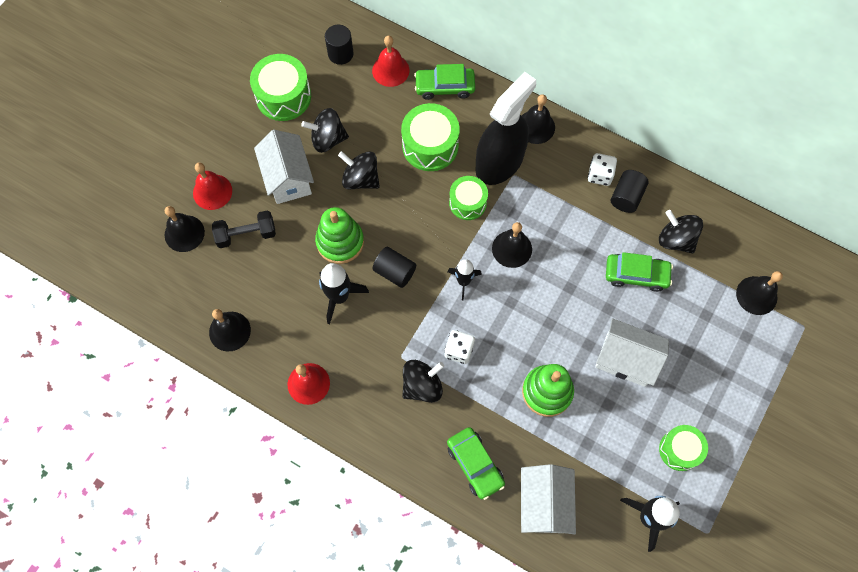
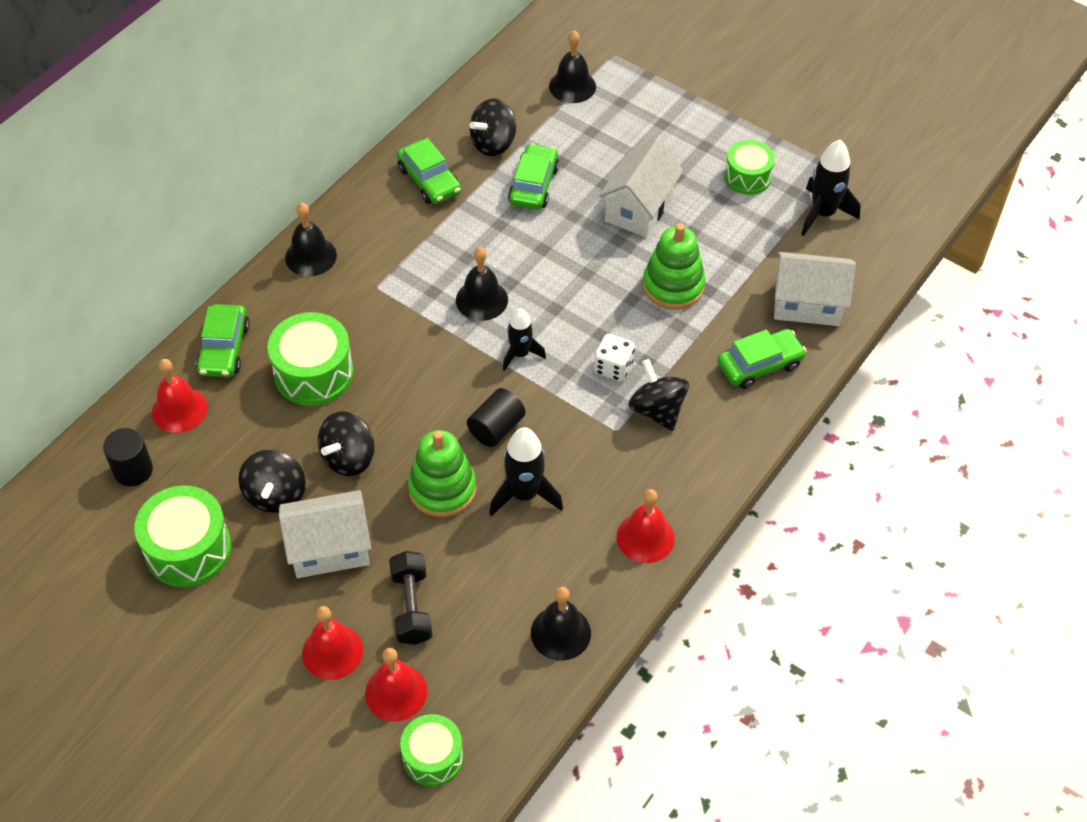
camera: 85 degrees left, 15 degrees down
(184, 233) = (396, 692): black bell -> red bell
(467, 203) = (408, 339): green drum -> green drum (433, 757)
(499, 162) = (355, 299): black spray bottle -> none
(600, 175) = (394, 201): white dice -> none
(626, 197) = (429, 180): black cylinder -> green car

